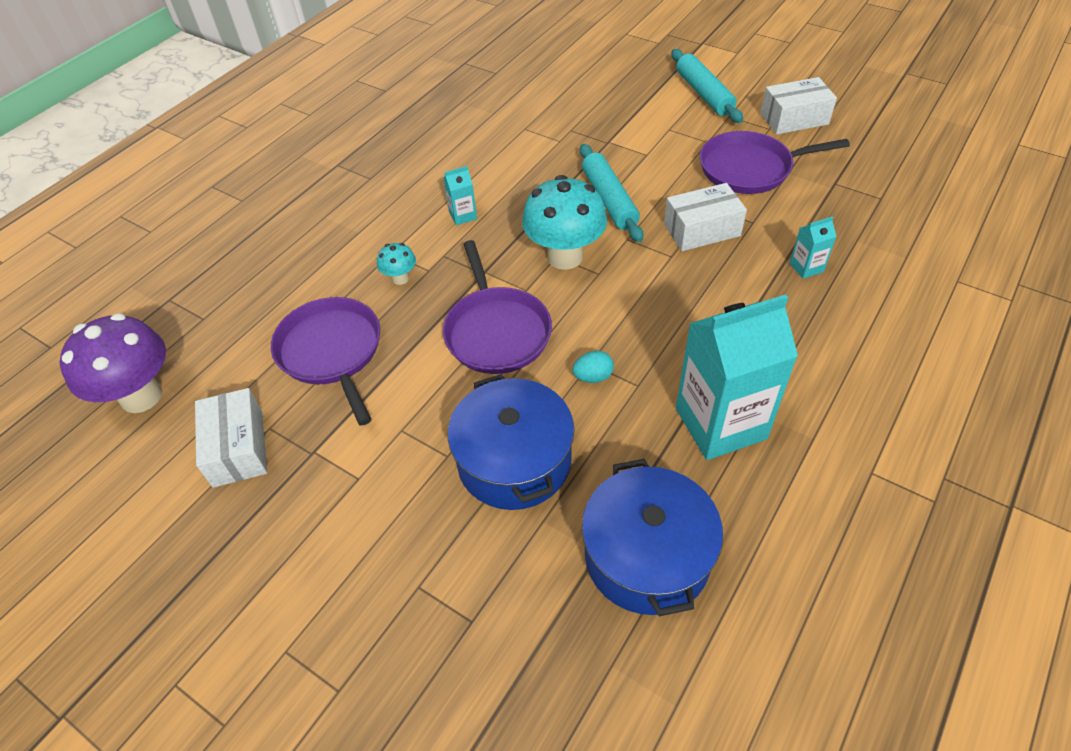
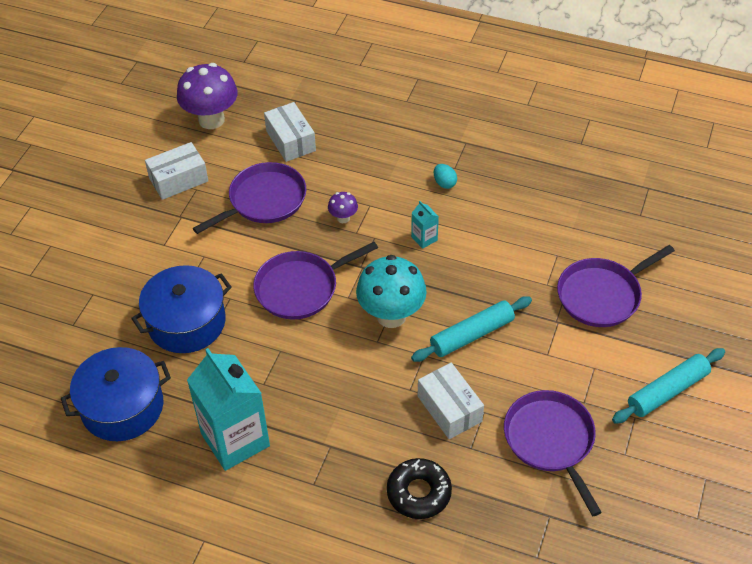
camera: 75 degrees right, 0 degrees up
(400, 278) = (343, 218): turquoise mushroom -> purple mushroom
(584, 110) = (602, 295): none -> purple pan
(593, 377) = (267, 355): turquoise egg -> turquoise egg (444, 183)
(794, 119) = (650, 476): white box -> white box (290, 141)
(806, 267) = (419, 492): turquoise carton -> black donut

